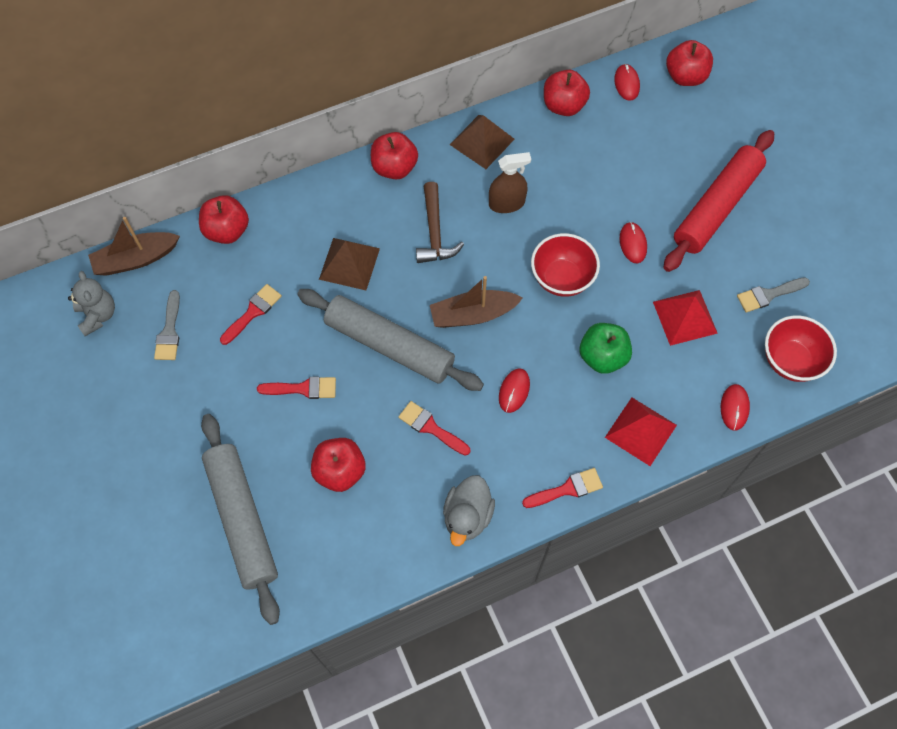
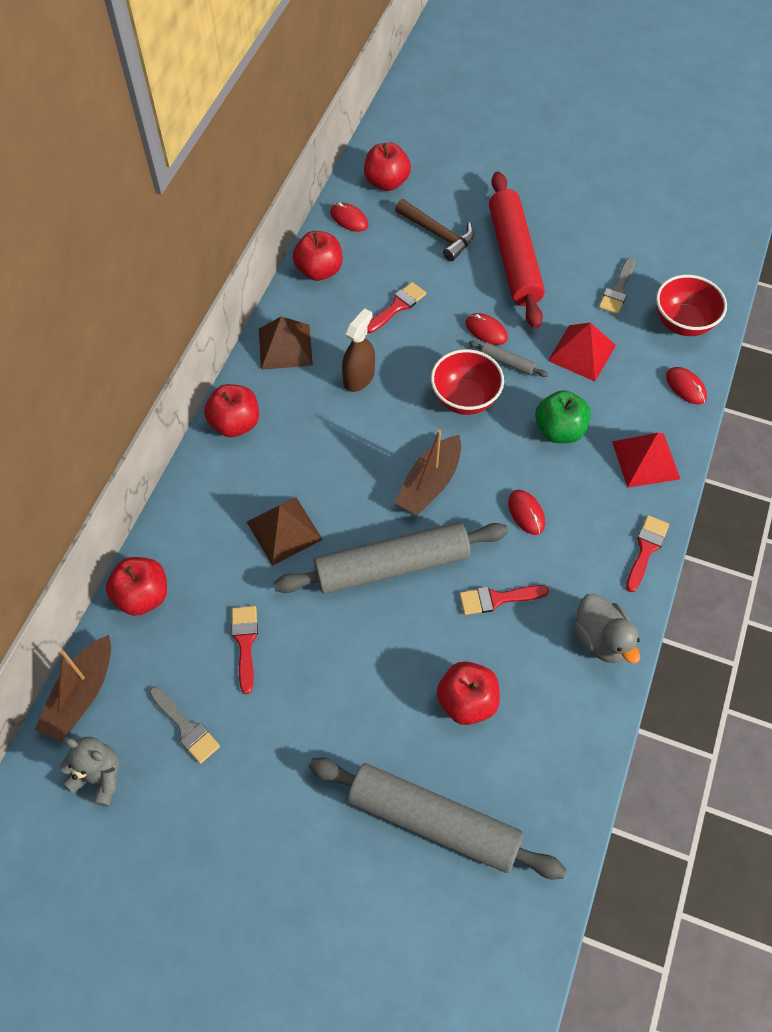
camera: 45 degrees left, 5 degrees down
(303, 388) = (360, 665): red brush -> red brush (397, 306)
(435, 232) = (327, 446): brown hammer -> brown hammer (438, 234)
(621, 278) = (507, 362): none -> grey rolling pin

